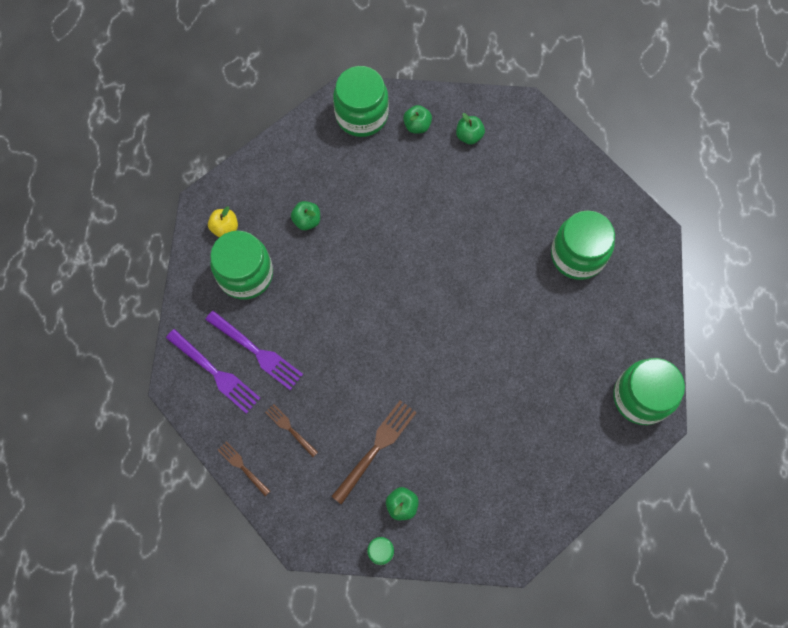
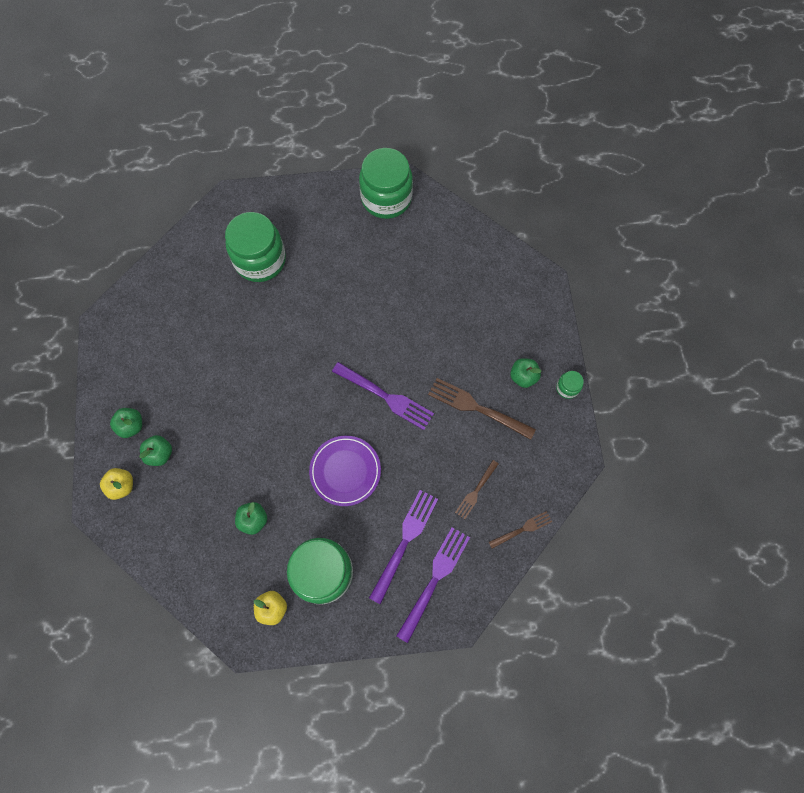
camera: 100 degrees left, 0 degrees up
(242, 467) = (522, 529): brown fork -> brown fork turned 150 degrees counterclockwise
(336, 307) = (345, 471): none -> purple plate
(361, 115) = (122, 486): green jar -> yellow apple
(405, 358) = (386, 397): none -> purple fork
(469, 136) = (140, 373): green apple -> green apple (160, 454)

